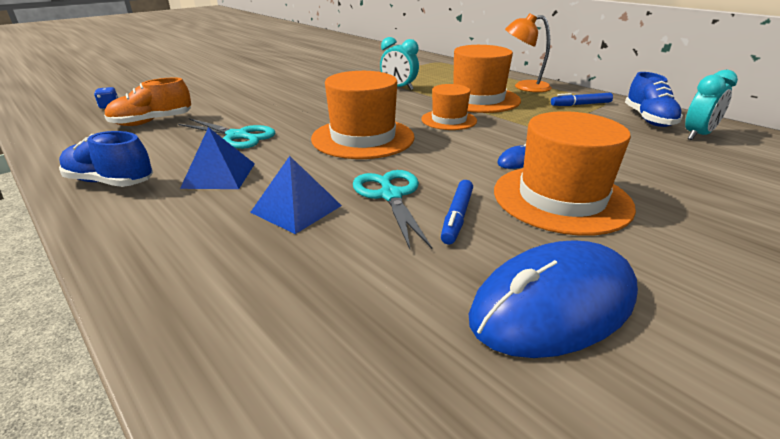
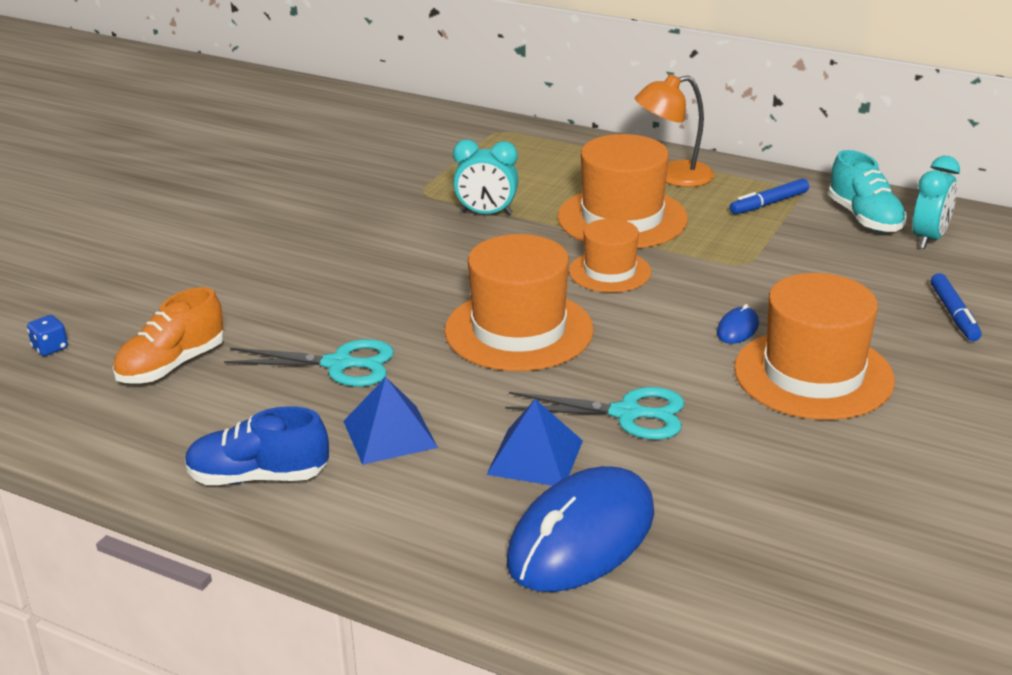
camera: 20 degrees left, 0 degrees up
(391, 195) = (627, 414): turquoise scissors -> turquoise scissors turned 135 degrees clockwise
(456, 217) = (718, 425): blue marker -> blue marker (954, 314)
(553, 305) = (857, 495): blue mouse -> blue mouse (581, 537)
(648, 119) = (864, 218): blue shoe -> turquoise shoe

